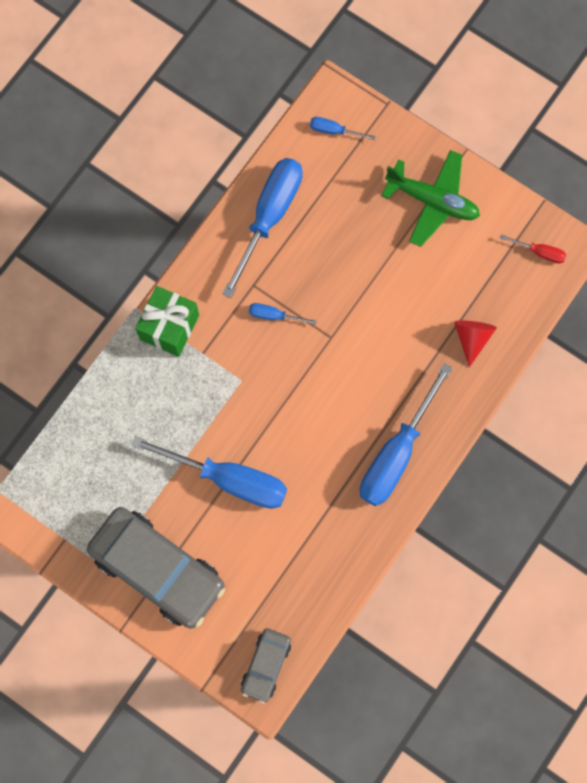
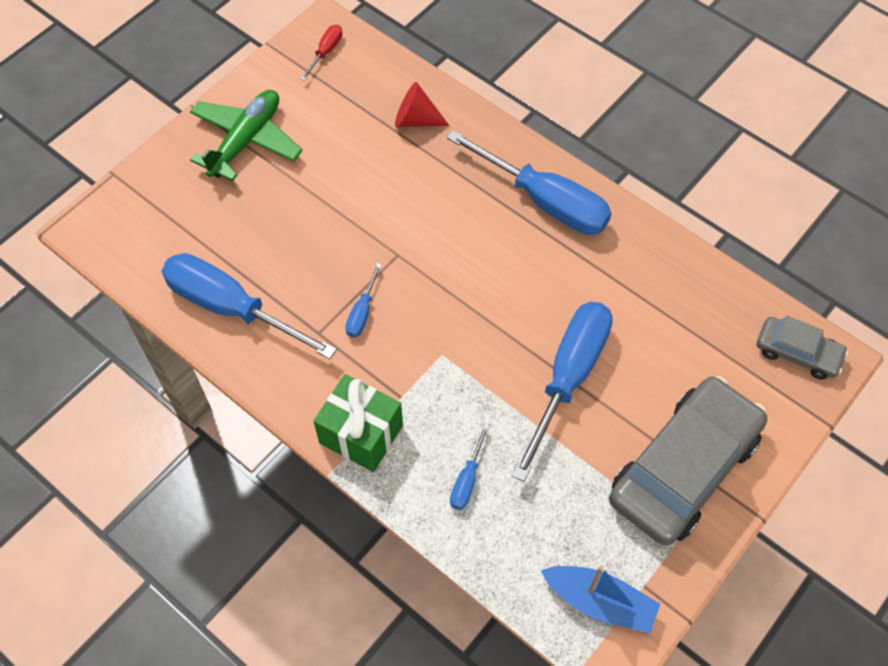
camera: 85 degrees left, 15 degrees down
(51, 507) = (600, 602): none -> blue boat
(334, 131) = (133, 230): blue screwdriver -> blue screwdriver (467, 480)

